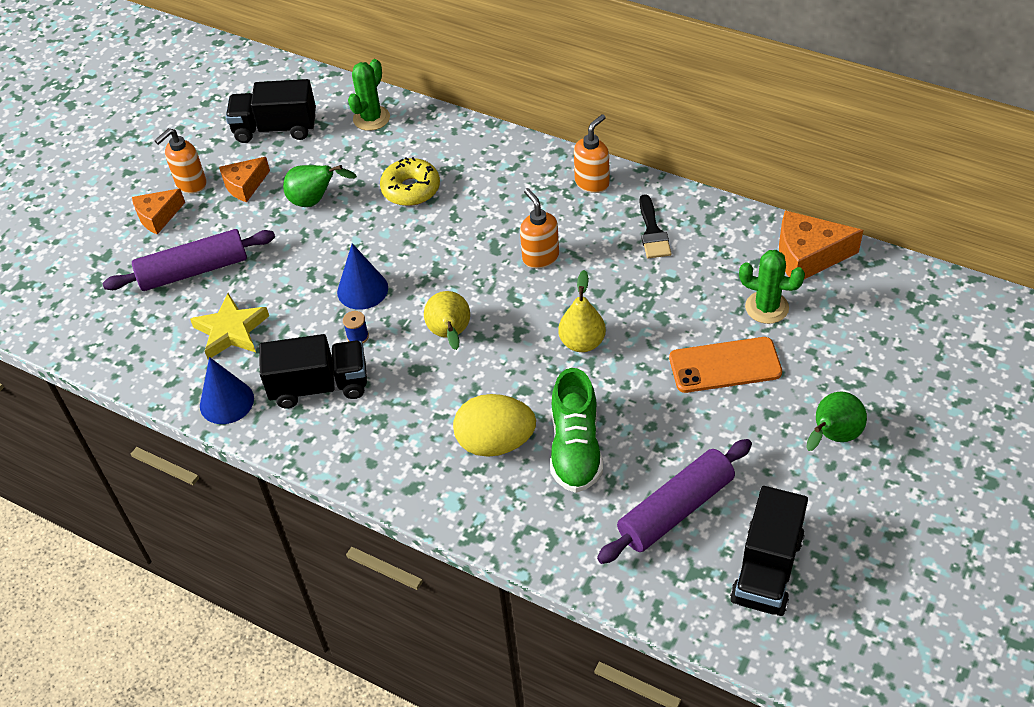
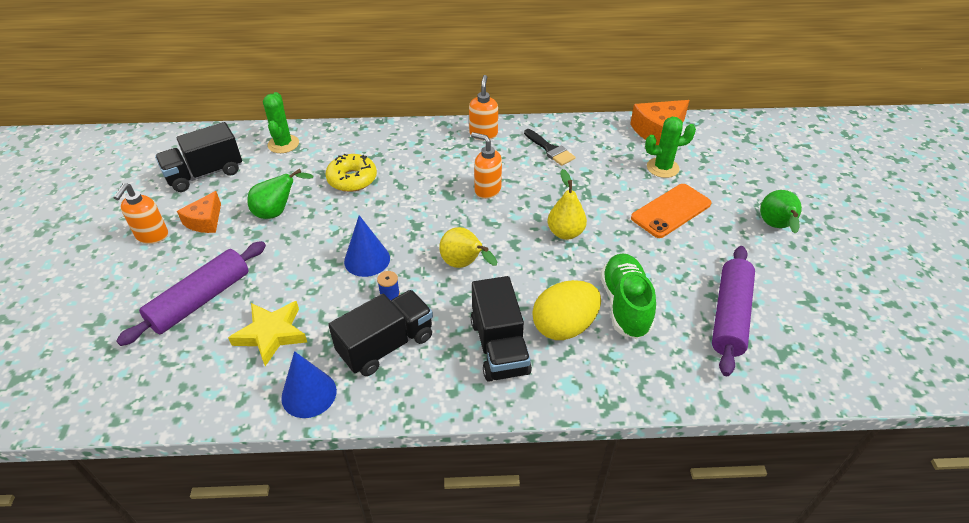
camera: 35 degrees left, 5 degrees down
(158, 216) = (135, 271): orange cheese -> none
(575, 448) = (625, 305): green shoe -> green shoe turned 150 degrees counterclockwise
(767, 569) = (823, 328): black truck -> black truck (499, 347)

